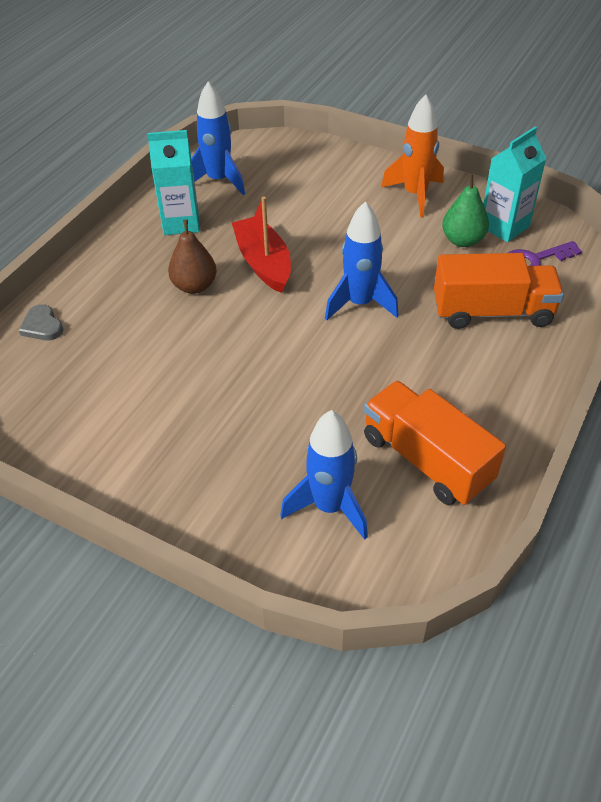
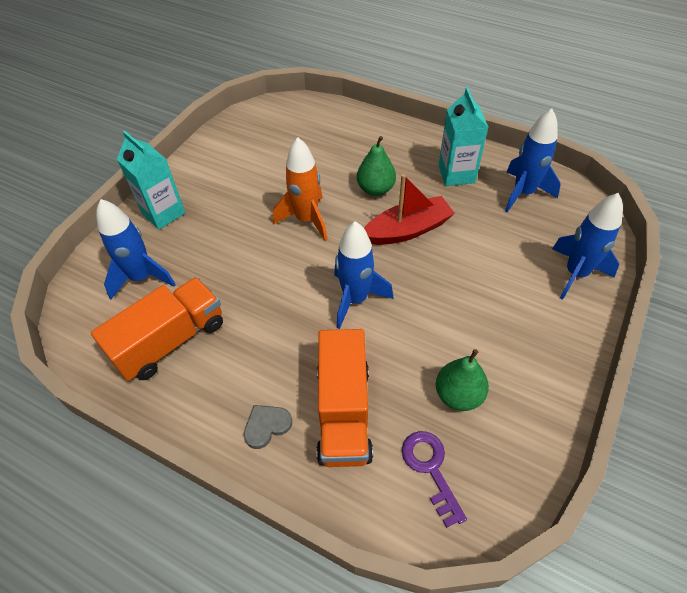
camera: 90 degrees right, 5 degrees up
(42, 326) = (332, 117): grey heart -> grey heart (266, 426)
(194, 286) = (375, 189): brown pear -> green pear
(327, 162) = (575, 274): none -> blue rocket
(415, 195) = (534, 353): orange rocket -> orange rocket (306, 220)
(504, 226) = (490, 443): turquoise carton -> turquoise carton (163, 213)

